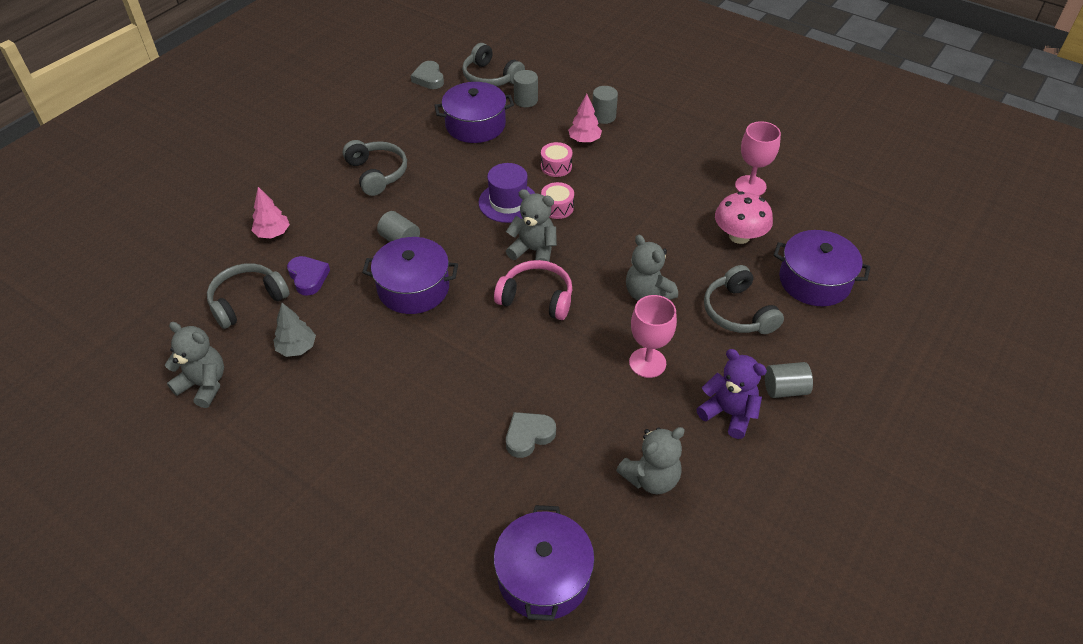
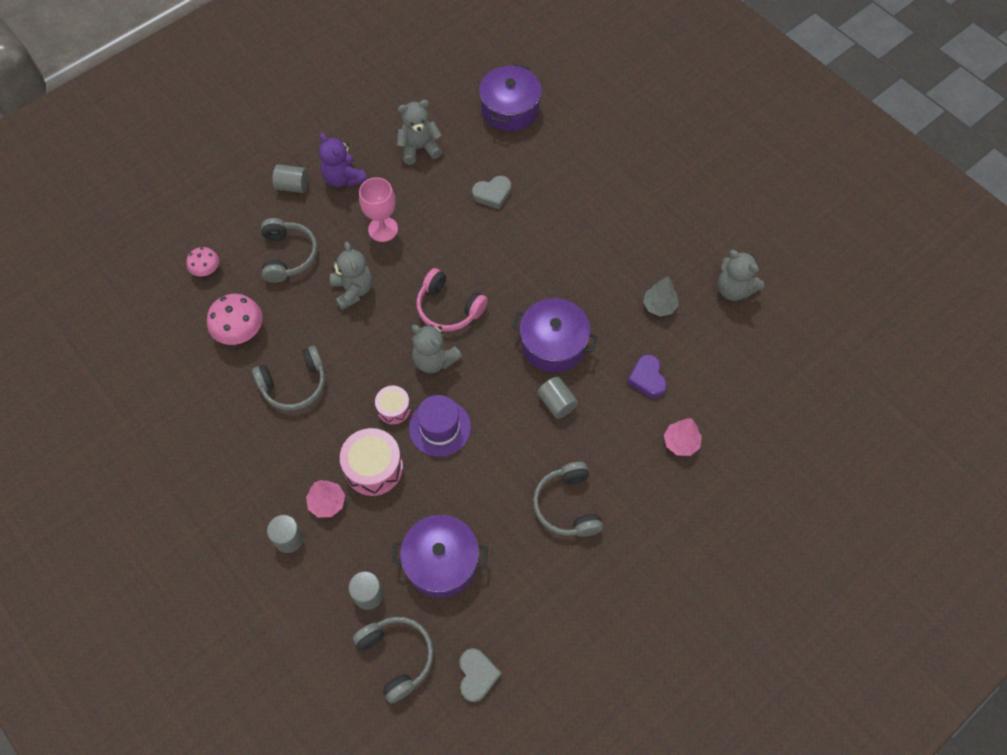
camera: 165 degrees left, 15 degrees up
(247, 301) = (702, 364): grey headphones -> grey headphones (294, 384)
(556, 166) = (373, 468): pink drum -> pink drum, size x1.69
(750, 186) = (191, 390): pink goblet -> none
(814, 281) = (206, 270): purple pot -> pink mushroom

